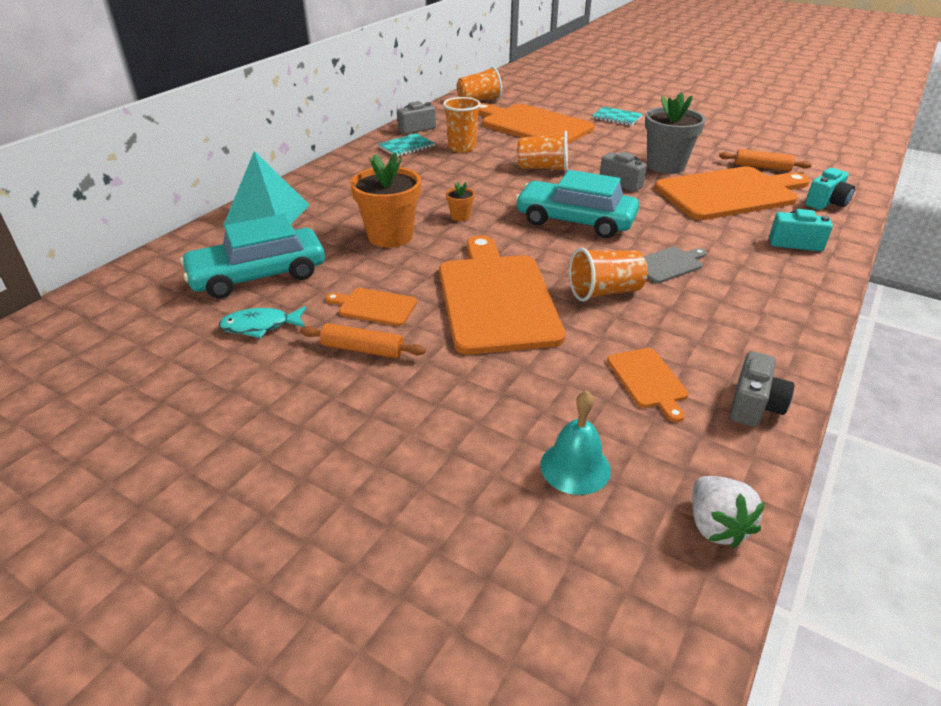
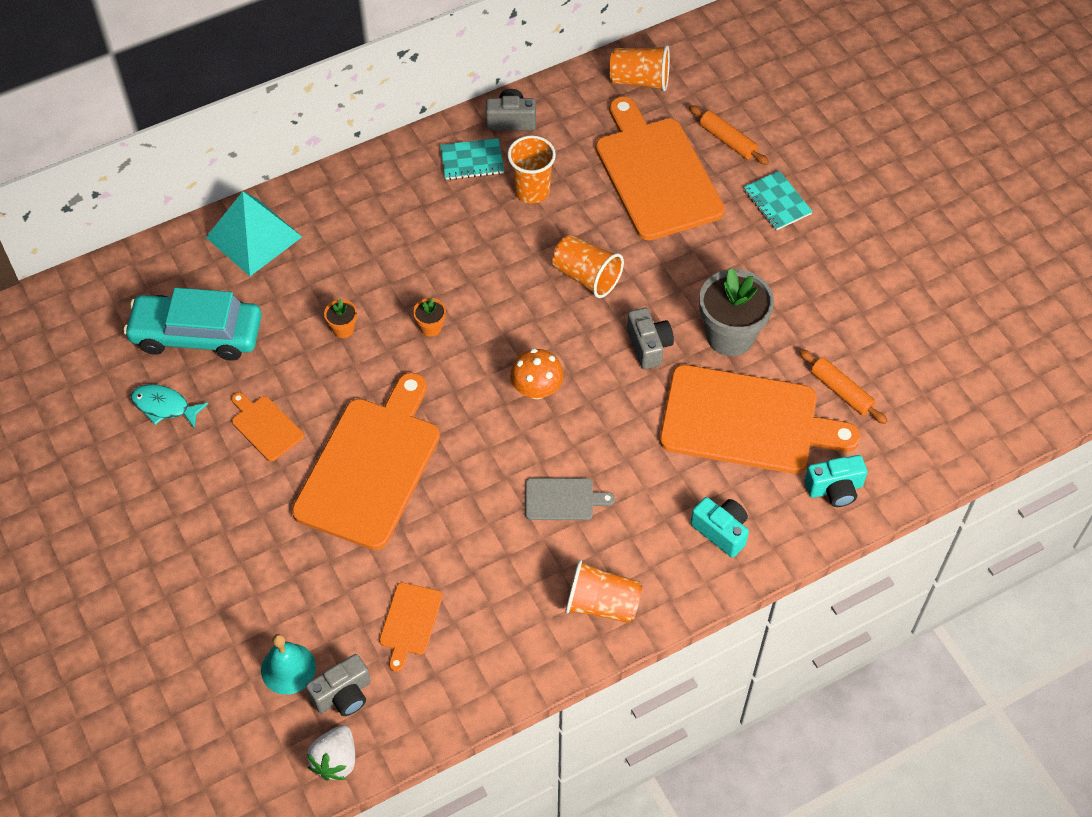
camera: 30 degrees right, 20 degrees up
(363, 349) = (224, 475): orange rolling pin -> orange rolling pin (727, 140)
(390, 236) = (343, 329): orange flower pot -> orange flower pot, size x0.45
(575, 221) = (537, 389): turquoise car -> orange mushroom
(605, 292) = (469, 506): orange cup -> orange cup (602, 604)
(754, 405) = (464, 688): grey camera -> grey camera (343, 695)

